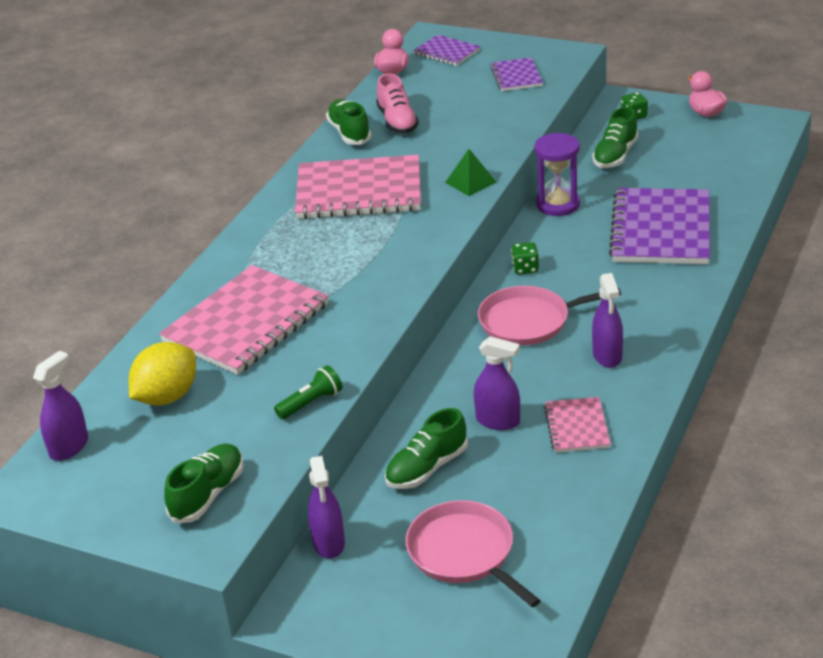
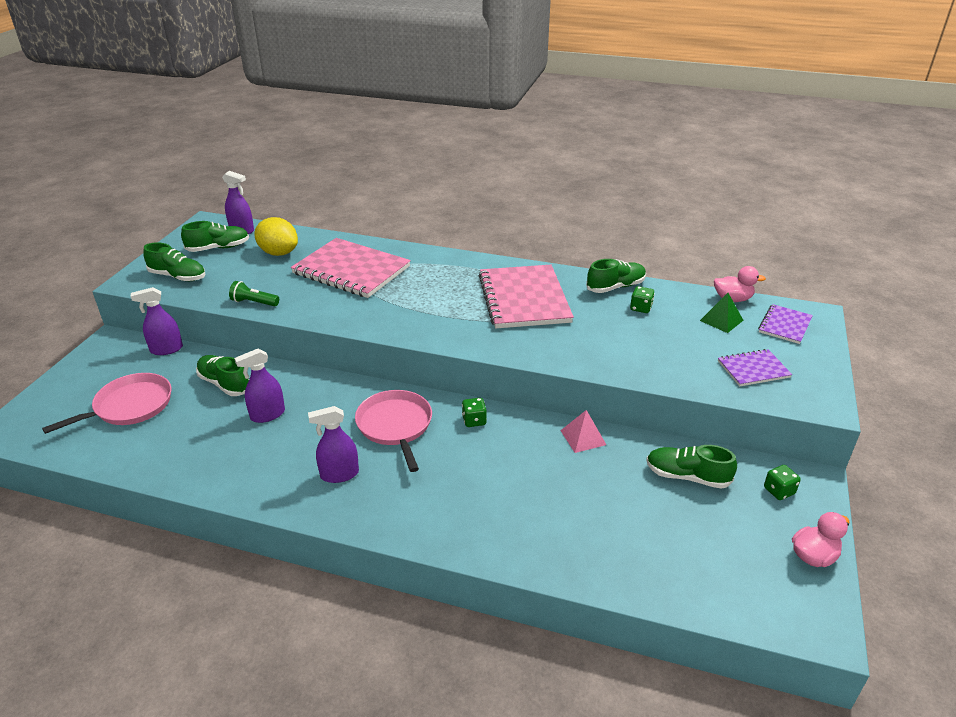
camera: 80 degrees right, 0 degrees up
(124, 464) = (218, 248): none -> green shoe
(311, 403) = (254, 302): green flashlight -> green flashlight turned 150 degrees clockwise
(397, 122) = (641, 308): pink shoe -> green dice
(470, 182) = (544, 352): green pyramid -> green pyramid (721, 320)
(498, 421) = (267, 415): purple spray bottle -> purple spray bottle turned 45 degrees clockwise
(558, 204) = (583, 437): purple hourglass -> pink pyramid
(576, 427) = (248, 457): pink notebook -> none
(661, 229) = (546, 512): purple notebook -> none

